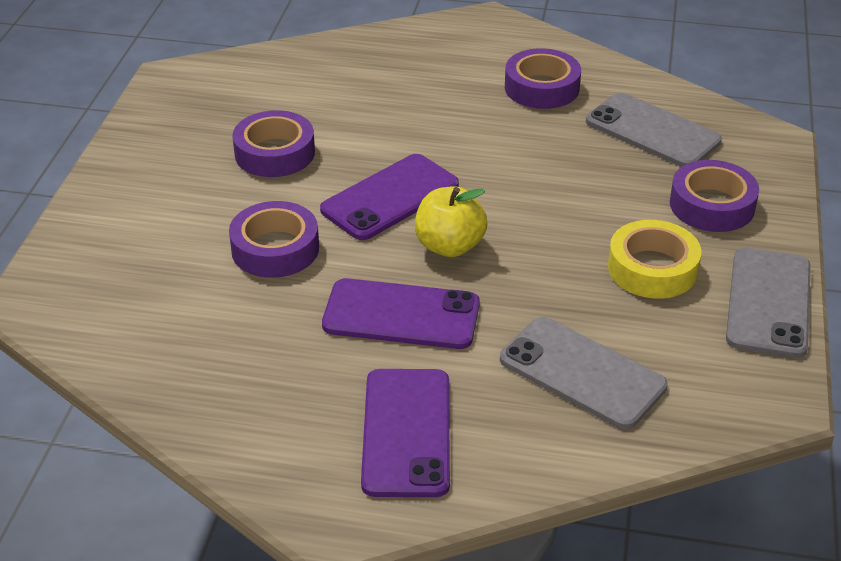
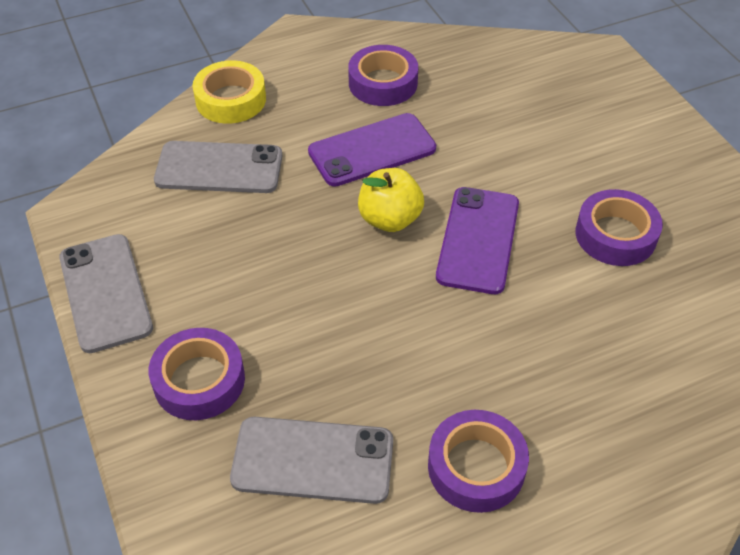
camera: 145 degrees right, 10 degrees up
(275, 249) = (508, 155): purple tape -> purple tape (383, 83)
(406, 432) = (301, 86): purple phone -> none
(652, 268) = (217, 279): yellow tape -> yellow tape (231, 100)

